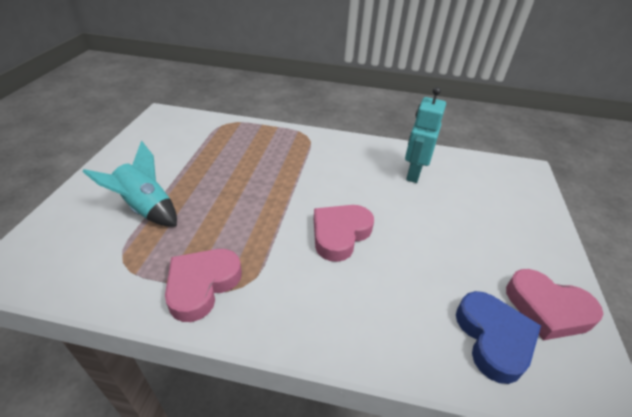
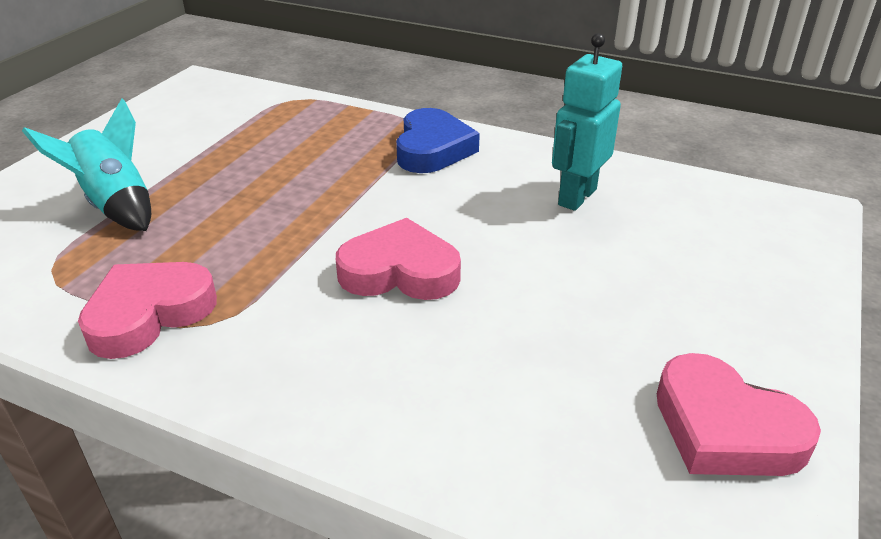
camera: 15 degrees right, 5 degrees down
(340, 234) = (400, 271): pink heart -> pink heart turned 45 degrees clockwise
(493, 338) = (594, 456): blue heart -> blue heart (432, 149)

